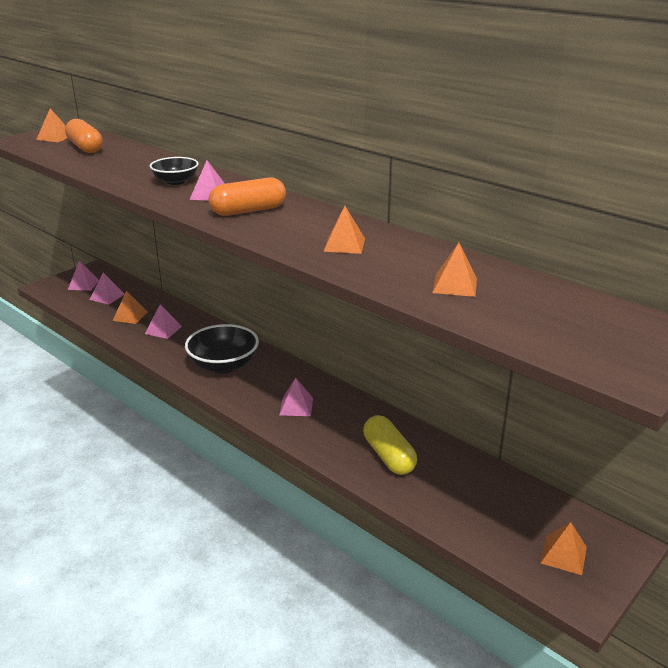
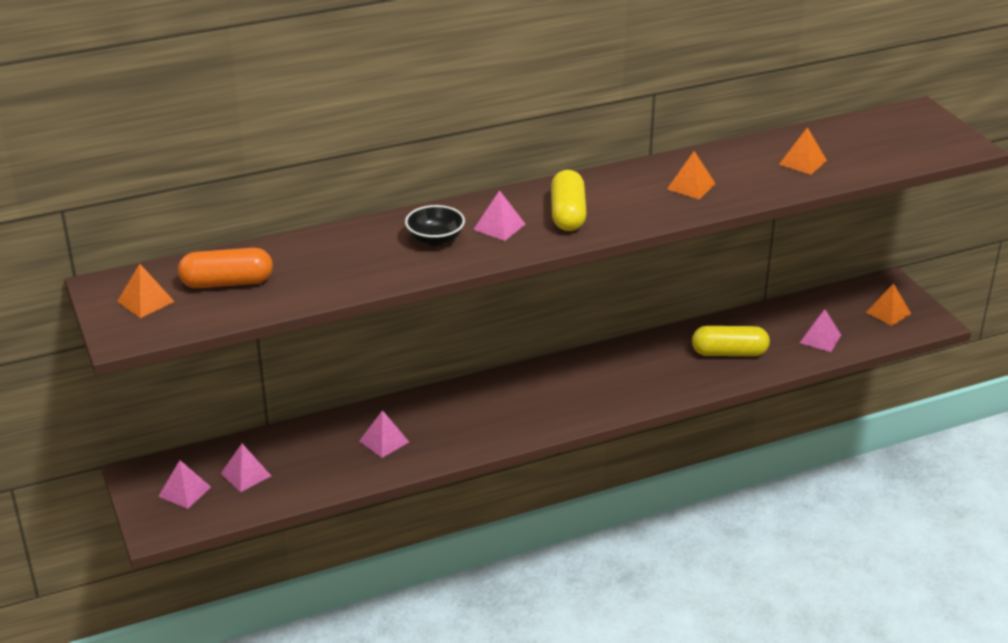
camera: 65 degrees left, 5 degrees up
(130, 316) = (323, 462): orange pyramid -> none
(223, 365) = (504, 412): black bowl -> none
(248, 211) = (568, 214): orange capsule -> yellow capsule
(296, 406) = (618, 383): pink pyramid -> pink pyramid (820, 338)

